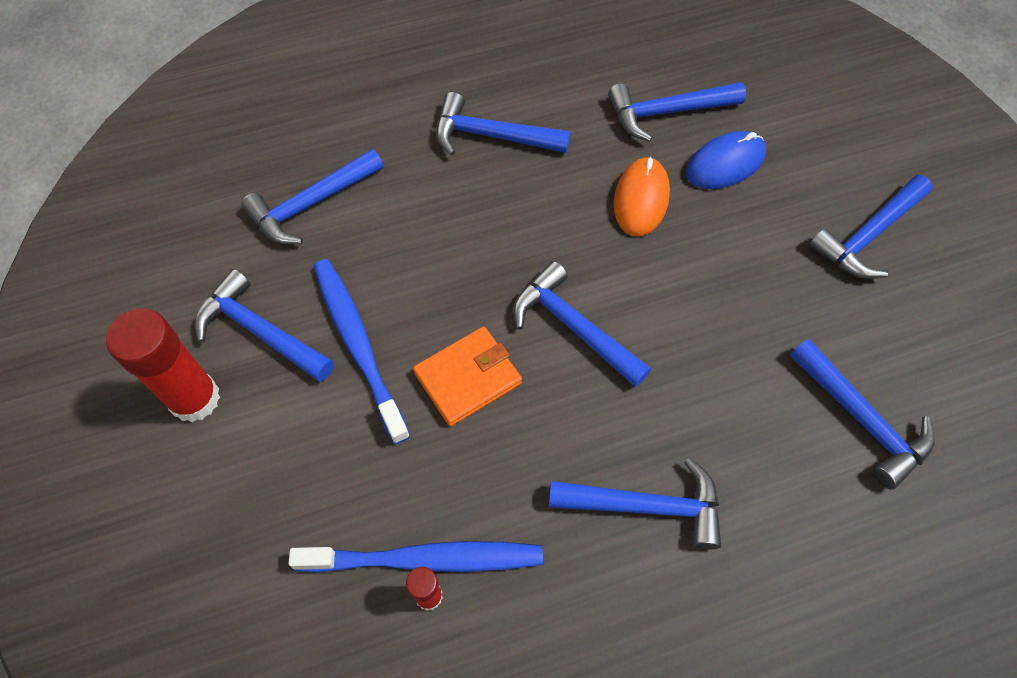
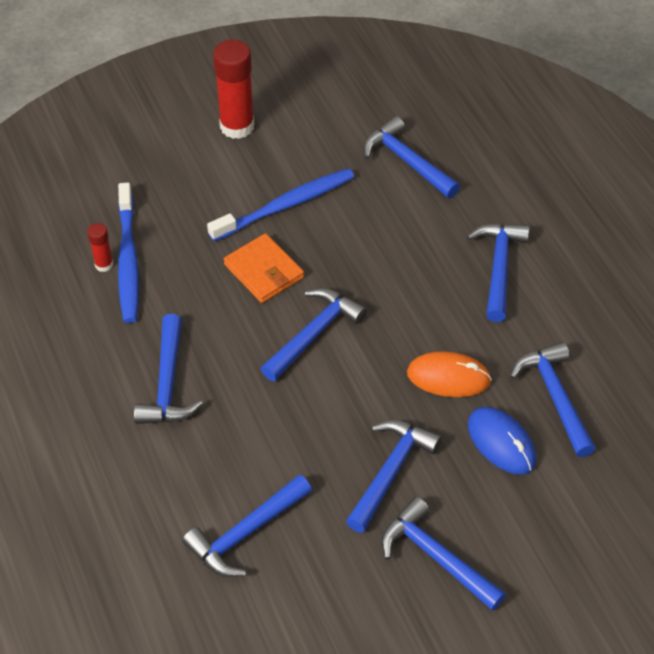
camera: 85 degrees right, 10 degrees down
(260, 331) = (291, 150): blue hammer -> blue hammer (390, 471)

